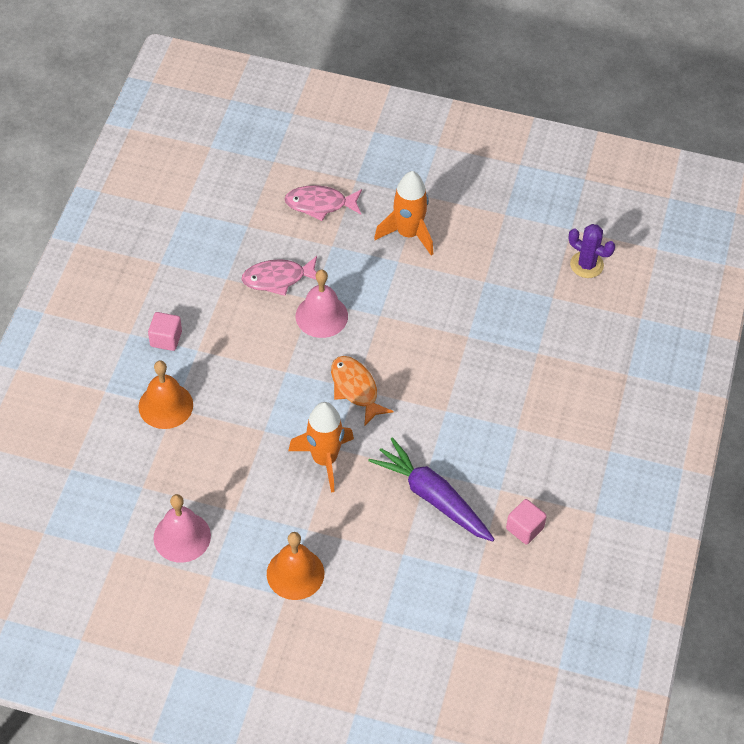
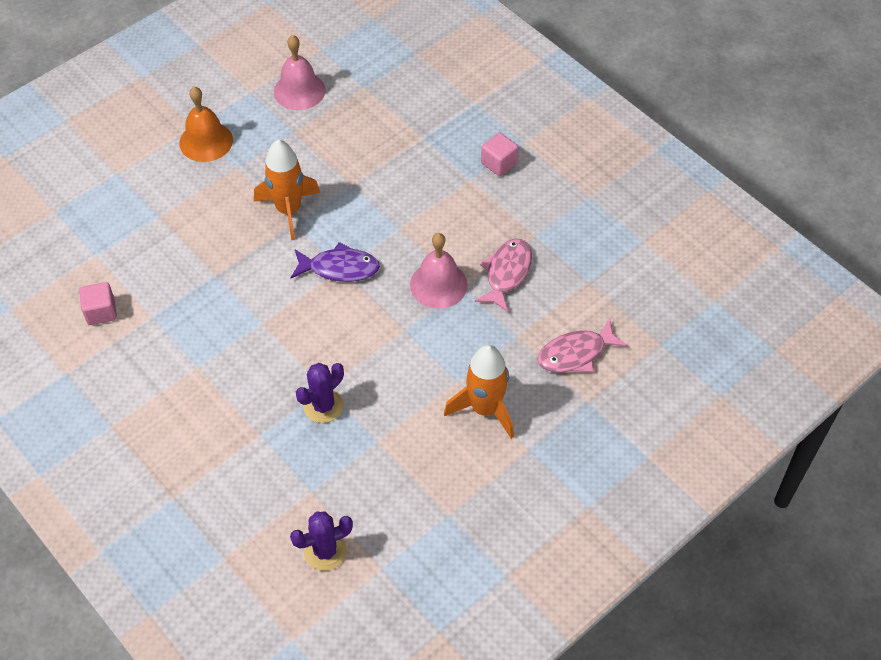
camera: 125 degrees right, 0 degrees up
(165, 405) = (429, 133): orange bell -> none
(320, 204) = (576, 353): pink fish -> pink fish turned 150 degrees counterclockwise
(355, 389) = (339, 268): orange fish -> purple fish
(432, 497) = (188, 264): purple carrot -> none
(483, 328) = (323, 406): none -> purple cactus

